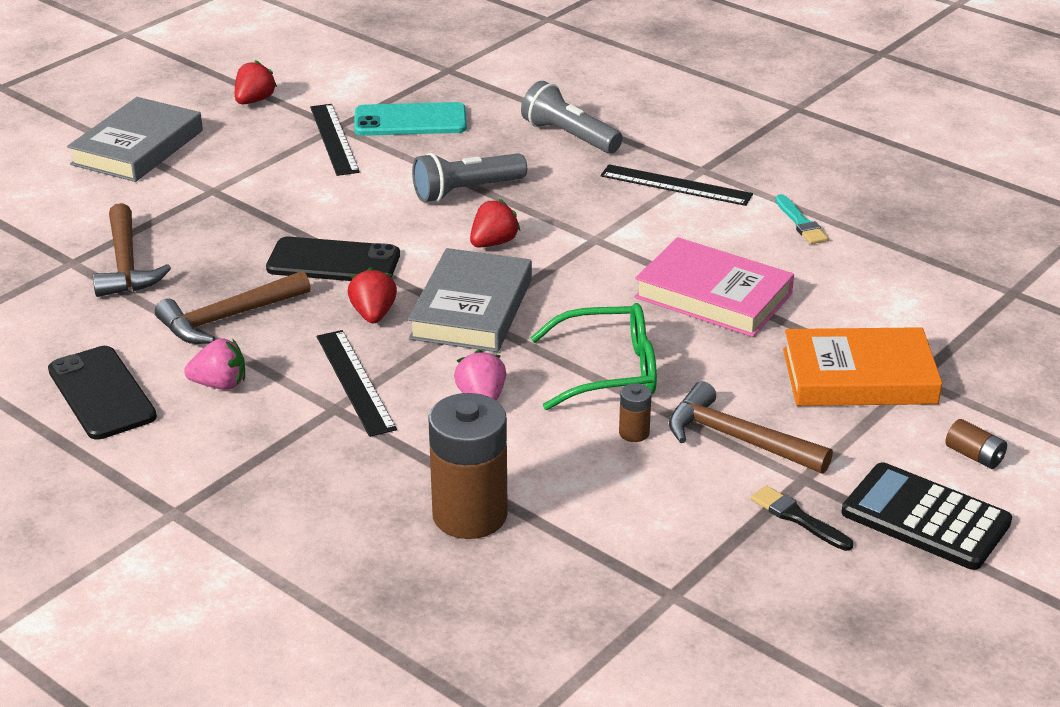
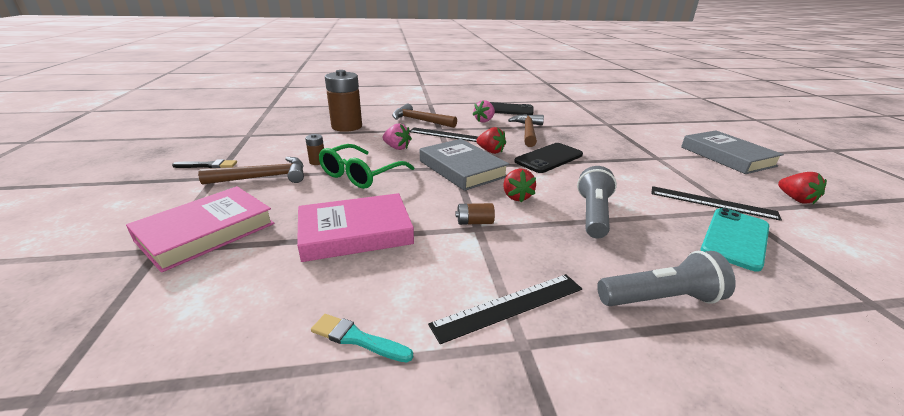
camera: 130 degrees right, 5 degrees down
(126, 264) = (595, 129): brown hammer -> brown hammer (420, 120)
(859, 376) = (206, 232): orange book -> pink book
(925, 518) = (132, 187): black calculator -> none
(974, 456) = (99, 223): brown battery -> brown battery (474, 222)

